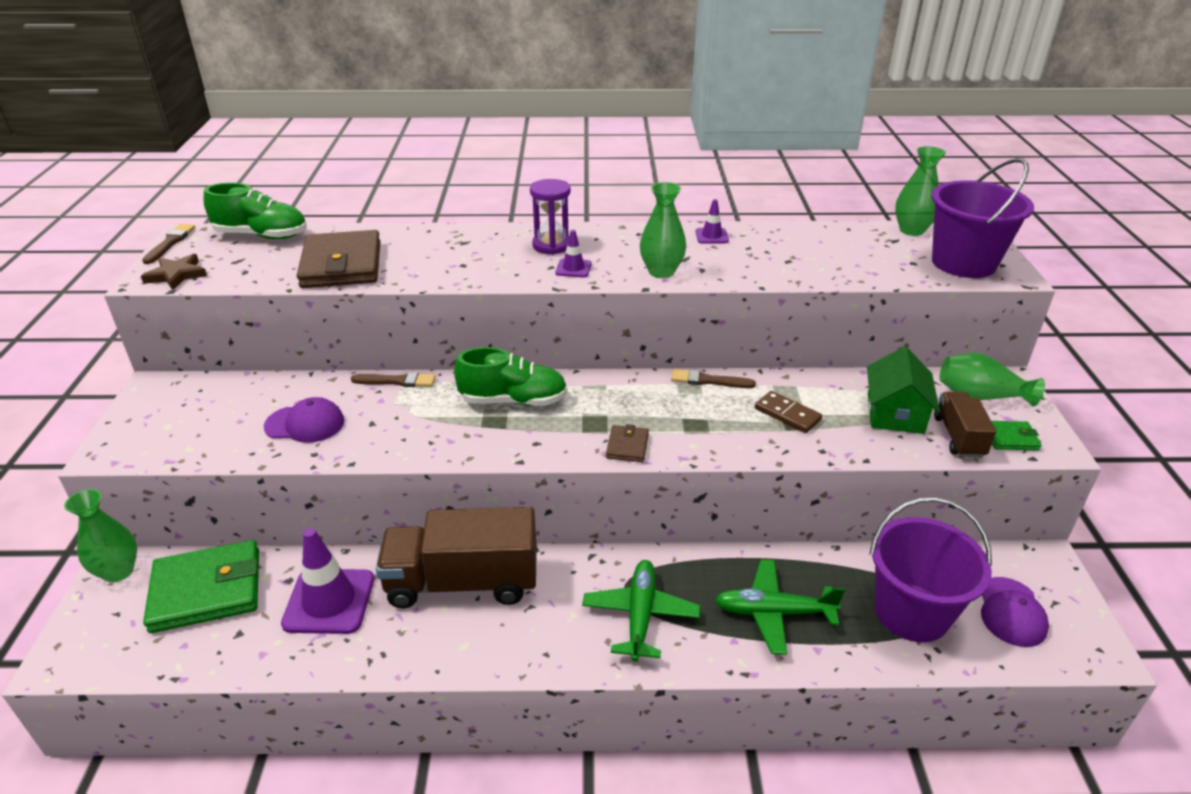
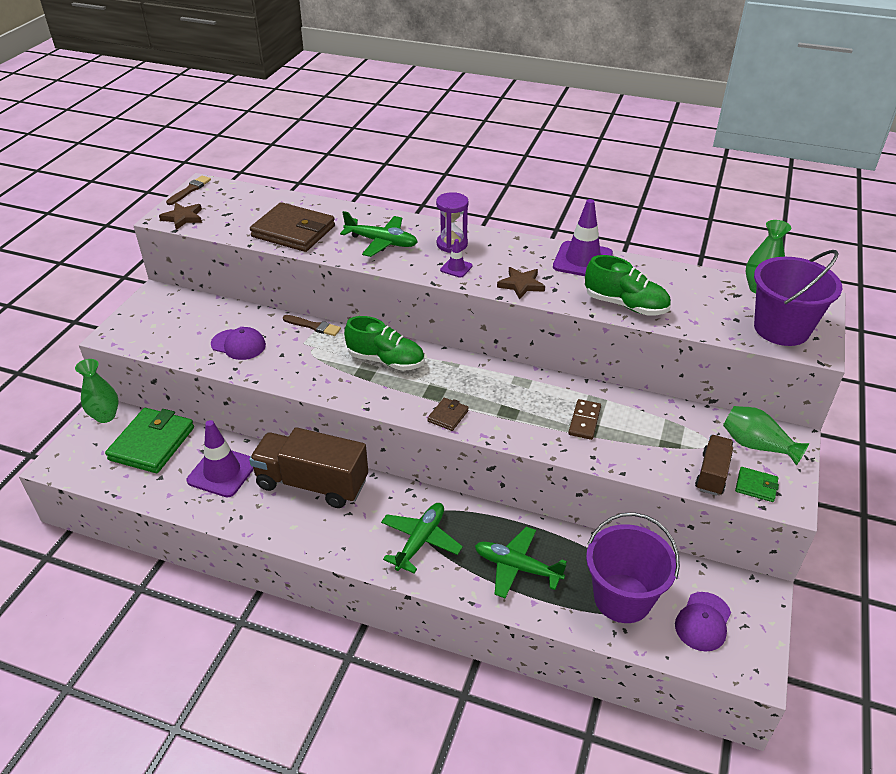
camera: 20 degrees right, 5 degrees up
(207, 590) = (152, 443): green wallet -> green wallet turned 75 degrees counterclockwise
(262, 235) = (252, 195): green shoe -> green shoe (625, 305)
(342, 265) = (293, 231): brown wallet -> brown wallet turned 75 degrees counterclockwise
(464, 257) = (382, 242): none -> green plane
(661, 272) = (521, 285): green vase -> brown star
(708, 380) = (539, 379): brown brush -> none
(711, 236) = (582, 260): purple traffic cone -> purple traffic cone, size x2.06
(787, 414) = (584, 421): brown domino -> brown domino turned 45 degrees clockwise
(895, 413) = (673, 441): green house -> none

